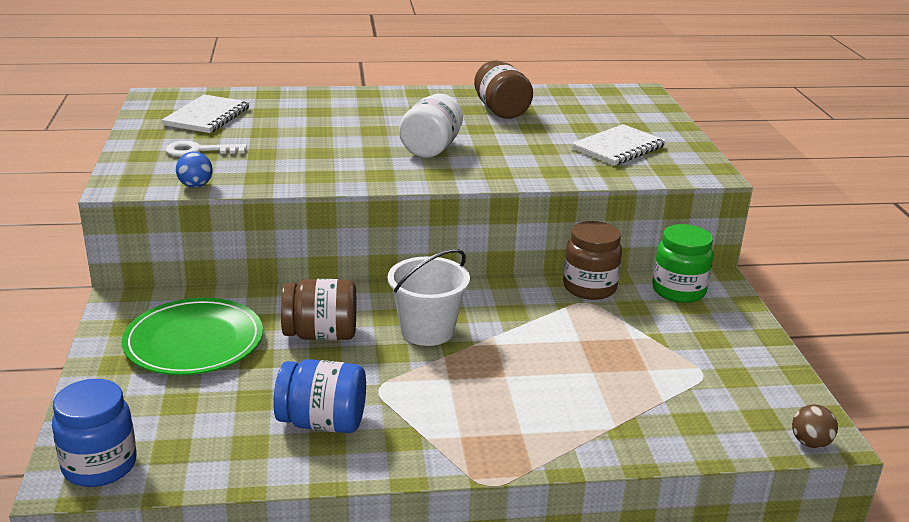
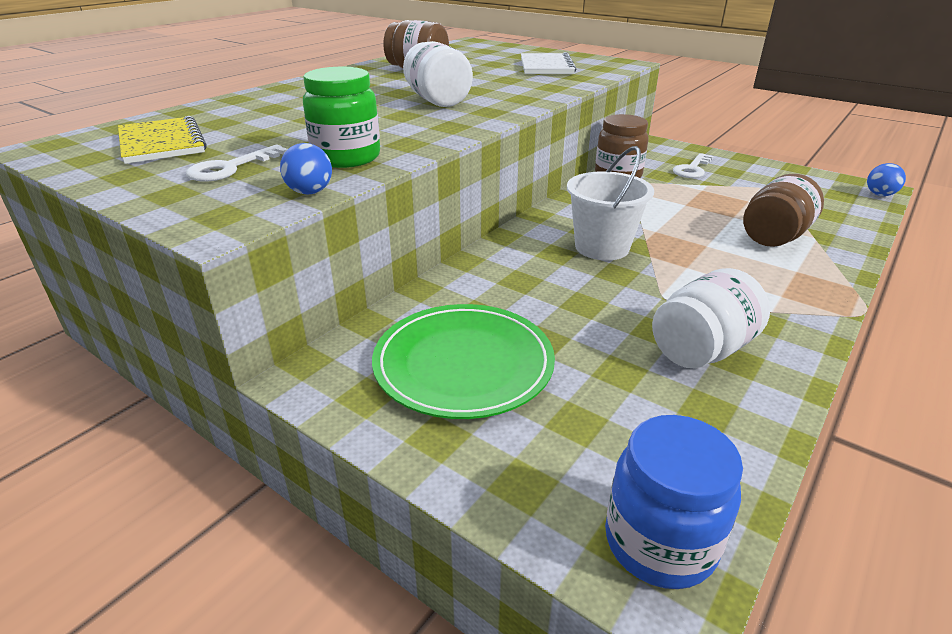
camera: 45 degrees left, 5 degrees up
(207, 116) = (162, 143): white notebook -> yellow notebook
(321, 334) = (545, 292): brown jar -> brown jar (774, 237)
(322, 422) = (701, 350): blue jar -> white jar
(678, 291) = (658, 157): green jar -> green jar (346, 158)
(678, 318) = (692, 169): none -> white key
(810, 443) = (880, 194): brown ball -> blue ball

